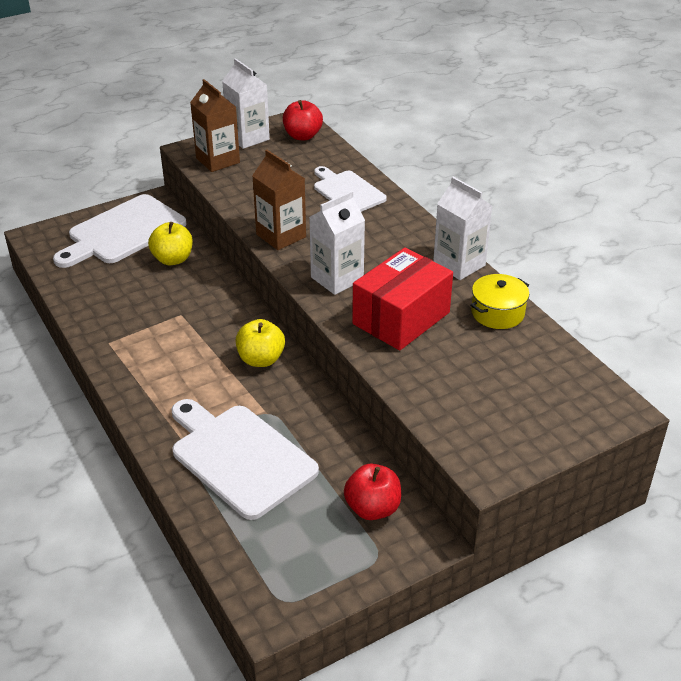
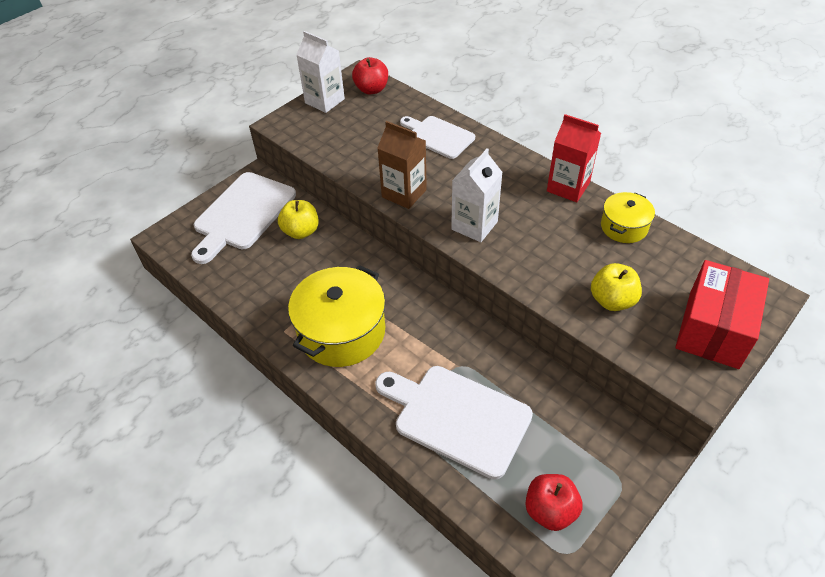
camera: 15 degrees left, 10 degrees up
(165, 356) = (341, 331): none -> yellow pot
(218, 160) = (309, 129): brown carton -> none
(261, 359) = (427, 313): yellow apple -> yellow apple (612, 300)
(372, 508) = (593, 436): red apple -> red apple (550, 510)
(401, 318) = (548, 252): red box -> red box (713, 329)
(459, 264) = (568, 187): white carton -> red carton

